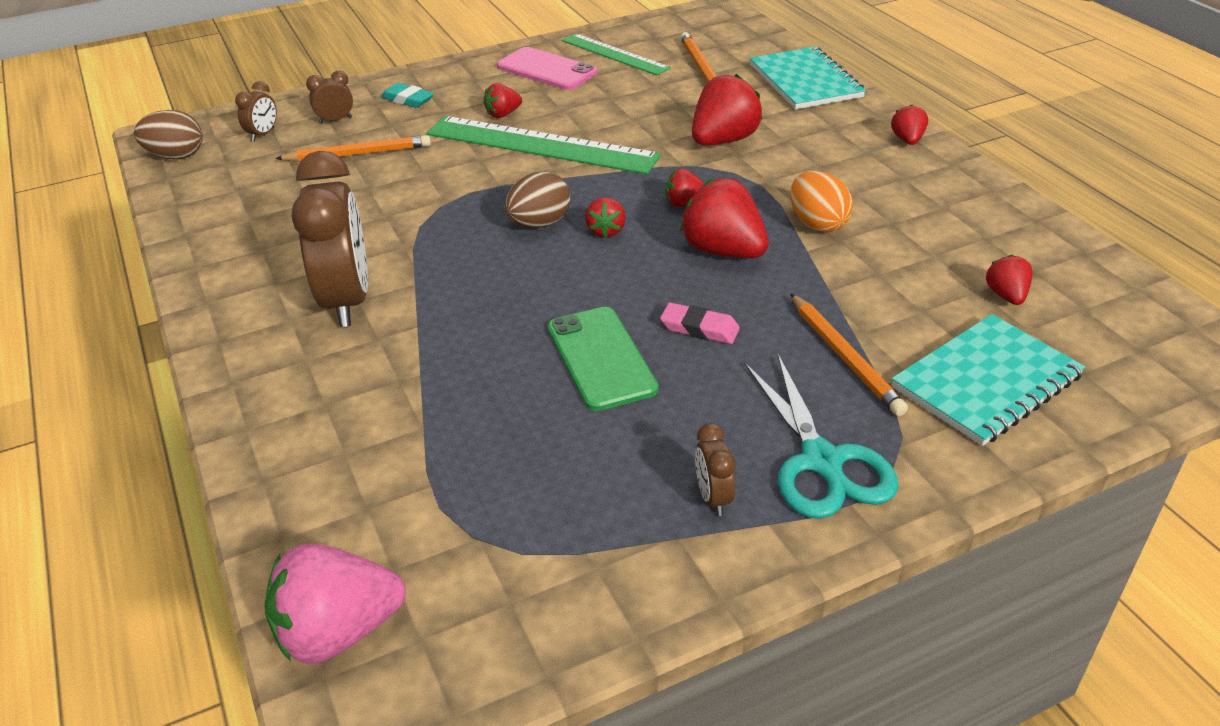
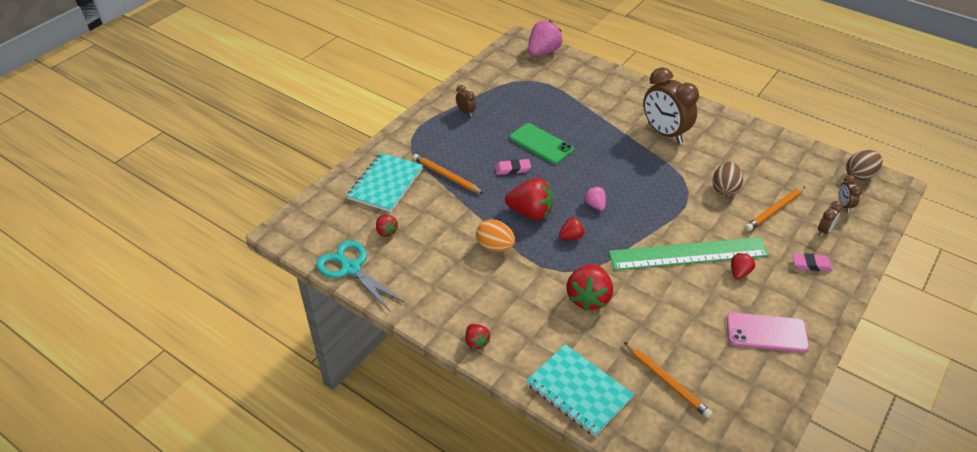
camera: 150 degrees right, 5 degrees up
(408, 100) = (811, 264): turquoise eraser -> pink eraser
(539, 224) = (630, 198): brown egg -> brown egg (724, 189)
(606, 231) = (595, 205): red strawberry -> pink strawberry
(614, 54) = (741, 373): green ruler -> none
(822, 463) = (435, 134): turquoise scissors -> turquoise scissors (350, 268)

